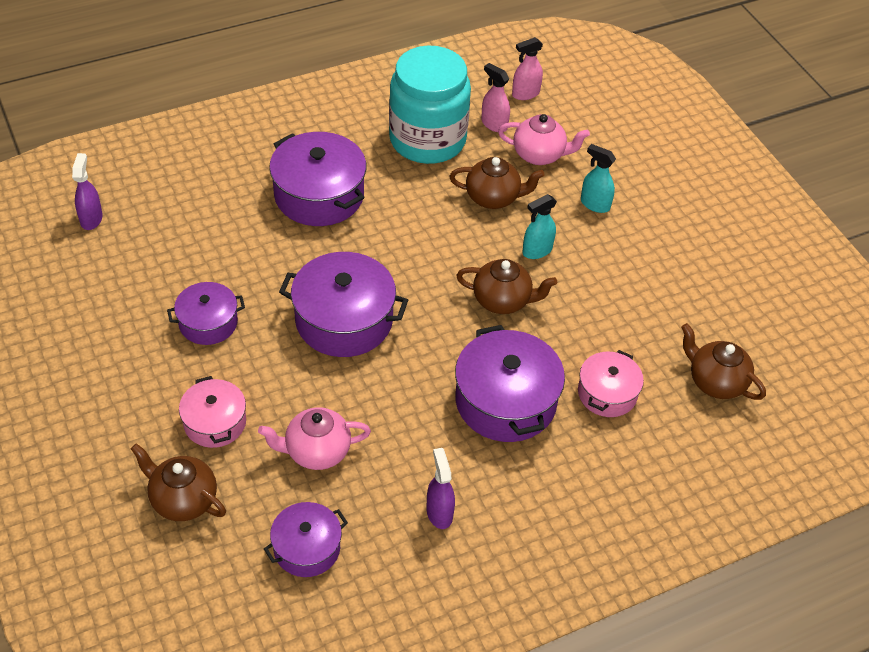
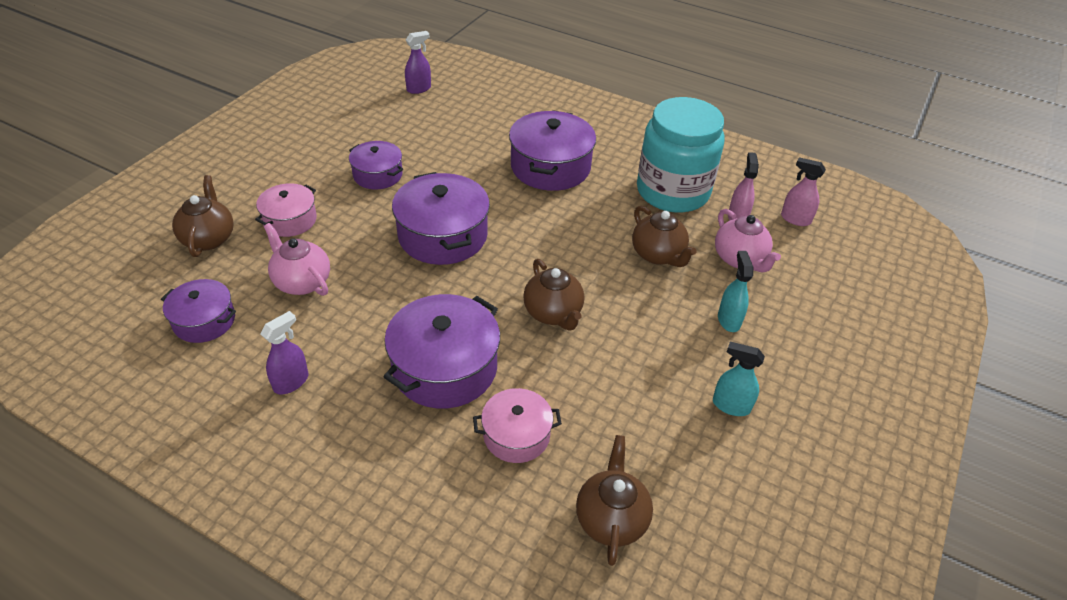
camera: 55 degrees right, 5 degrees down
(537, 251) = (631, 308): turquoise spray bottle -> turquoise spray bottle (730, 405)

